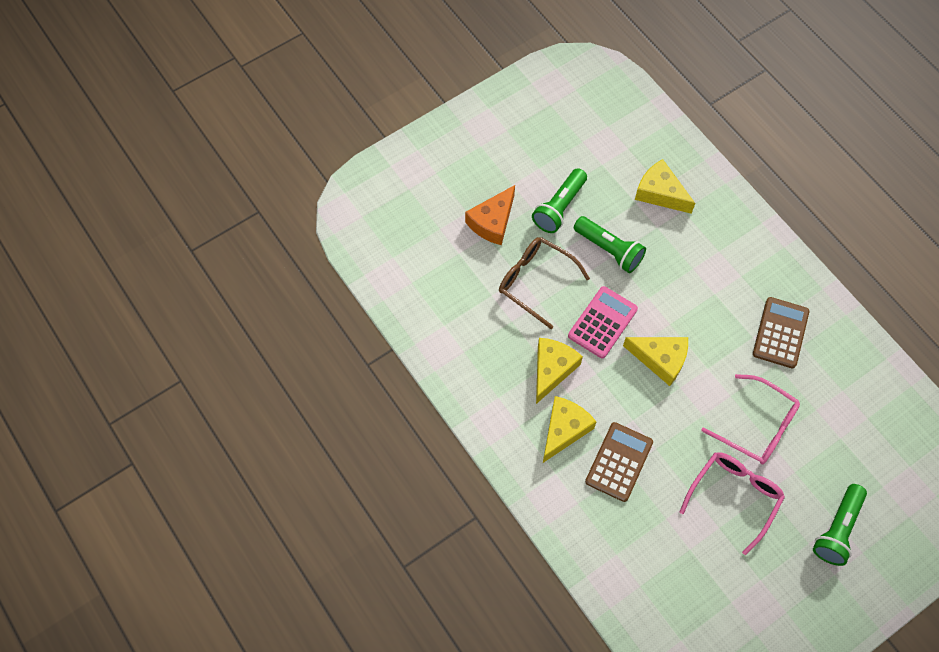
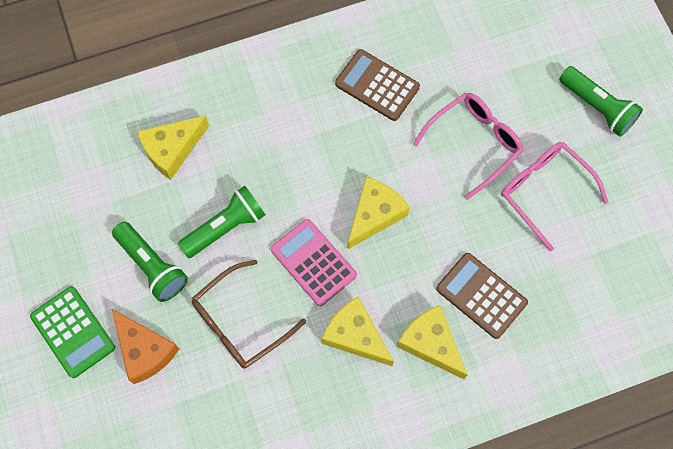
camera: 75 degrees left, 5 degrees up
(491, 170) = (73, 332): none -> green calculator

